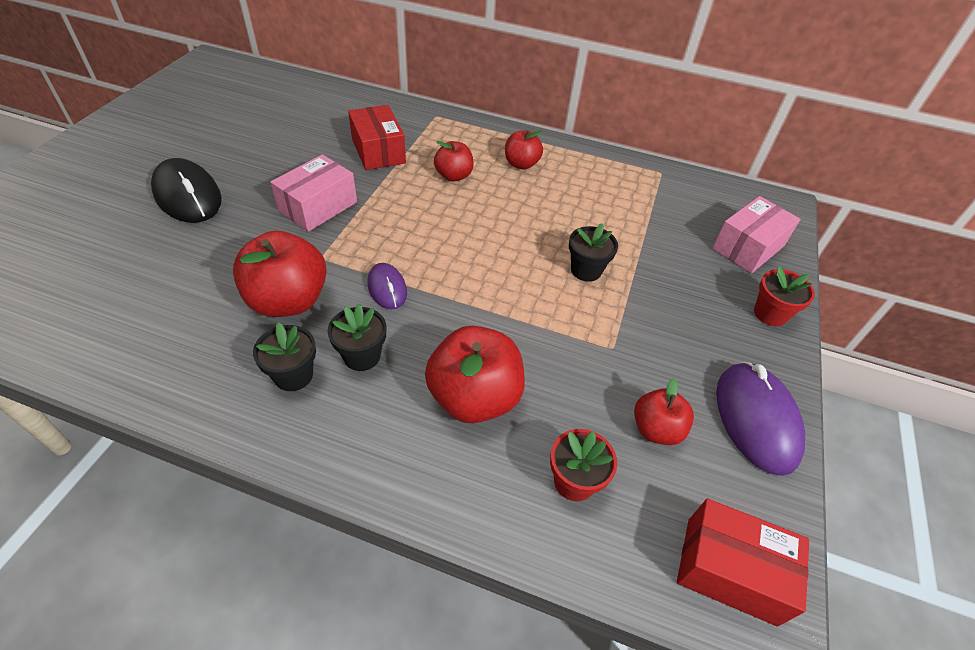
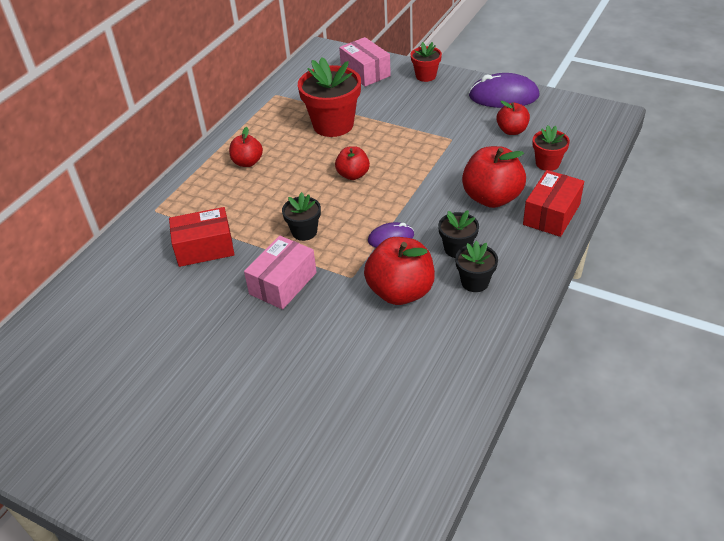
camera: 75 degrees left, 5 degrees down
(188, 196) = (248, 379): black mouse -> none
(318, 206) = (283, 283): pink box -> pink box turned 75 degrees clockwise
(453, 176) = (255, 201): red apple -> red apple (353, 175)
(586, 270) = (380, 142): black flower pot -> black flower pot (304, 232)
(612, 224) = (333, 125): none -> red flower pot
(730, 570) = (591, 120): red box -> red box (551, 214)

